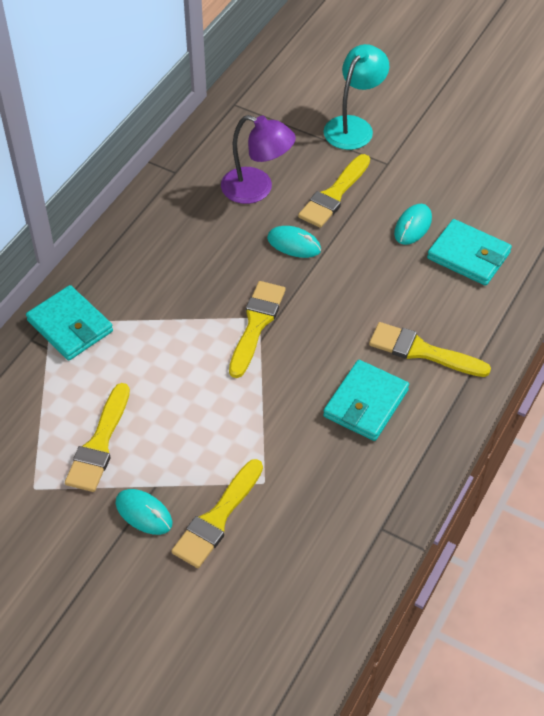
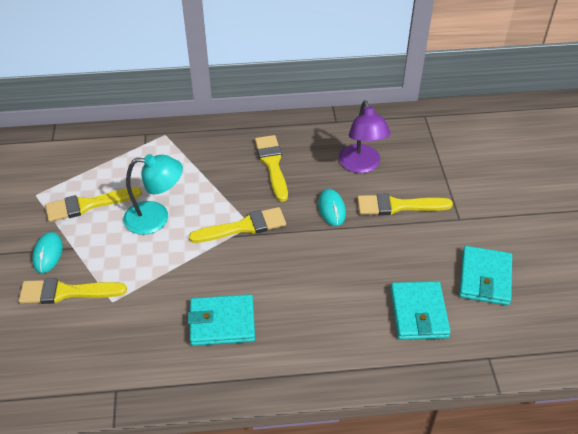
camera: 55 degrees right, 5 degrees down
(70, 326) = (168, 144): turquoise wallet -> turquoise wallet (484, 278)
(353, 126) = (474, 183): turquoise lamp -> turquoise lamp (156, 218)
(412, 226) = (413, 264): turquoise mouse -> none
(422, 351) = (298, 331): yellow brush -> yellow brush (272, 164)

